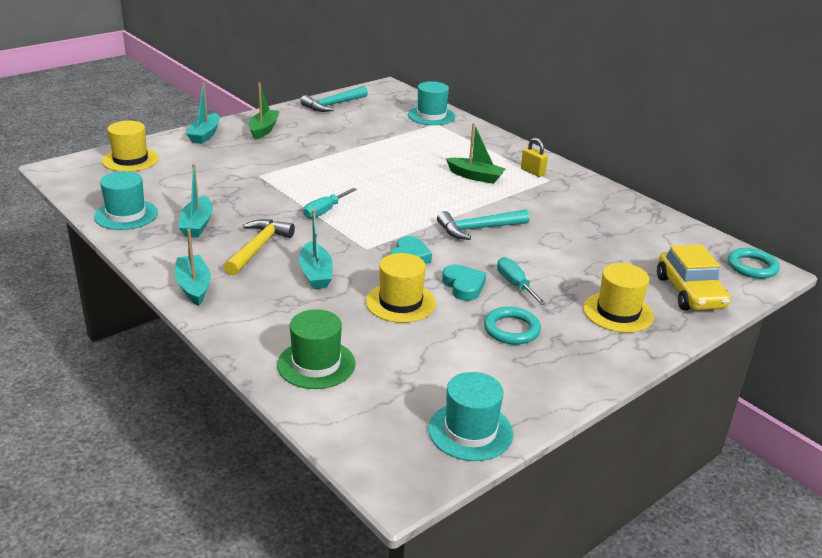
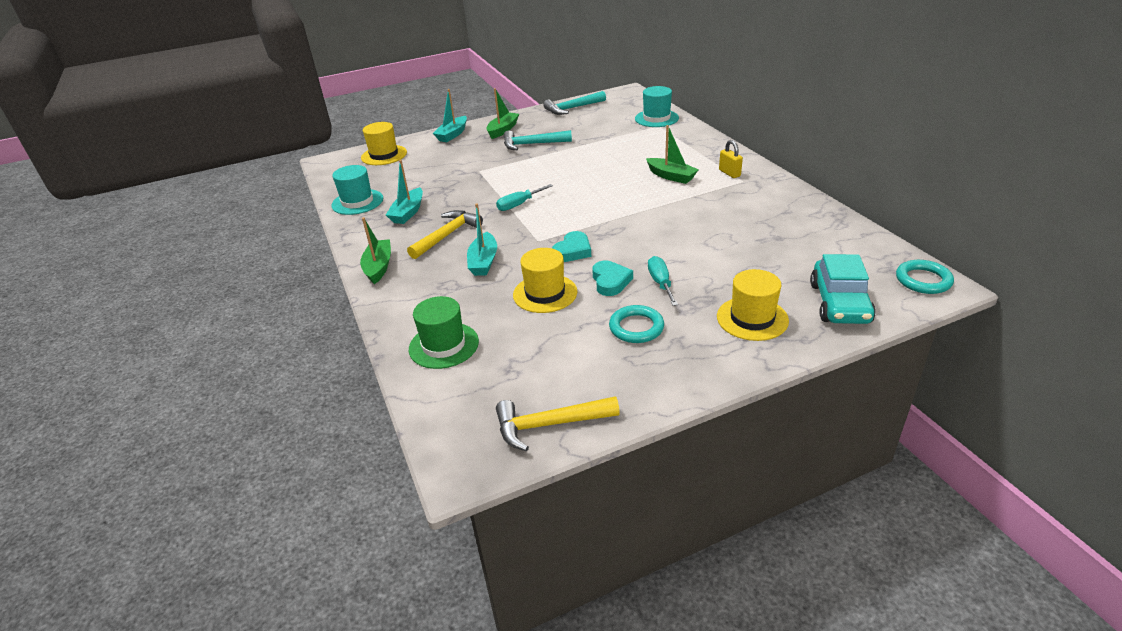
camera: 20 degrees right, 5 degrees up
(194, 287) = (378, 267): turquoise boat -> green boat
(470, 431) = (550, 425): turquoise hat -> yellow hammer
(478, 229) = (650, 227): turquoise hammer -> turquoise hammer (532, 144)
(689, 292) = (839, 303): yellow car -> turquoise car

